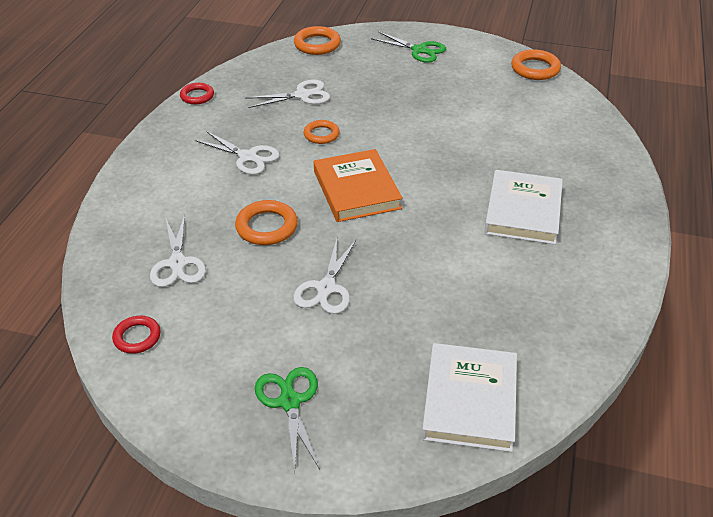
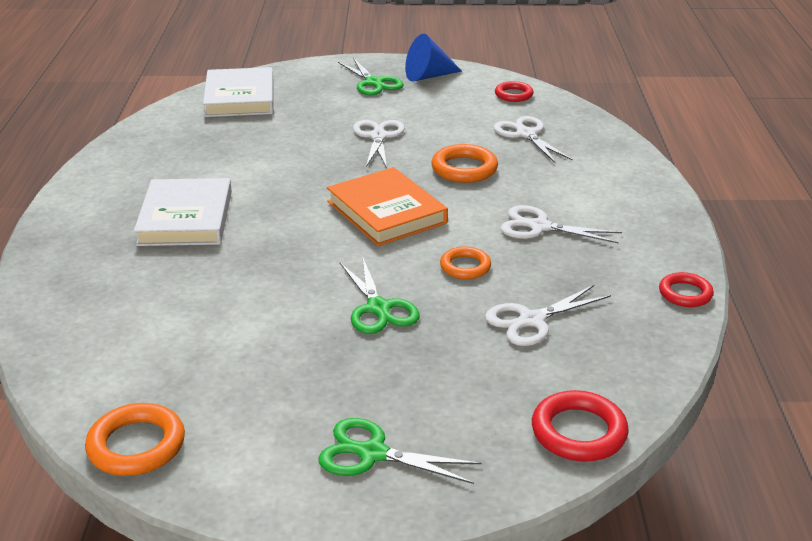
camera: 165 degrees right, 10 degrees down
(212, 404) = (428, 76): none -> blue cone
(317, 44) = (578, 432): orange ring -> red ring
(391, 116) = (378, 308): none -> green scissors

